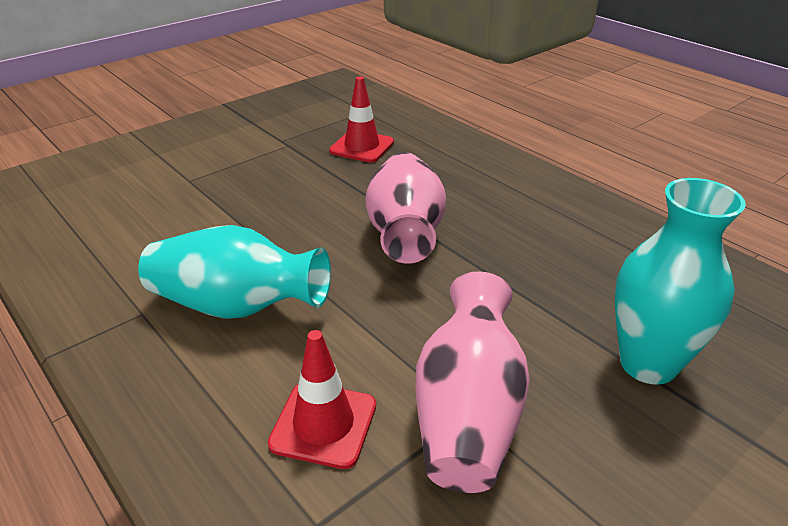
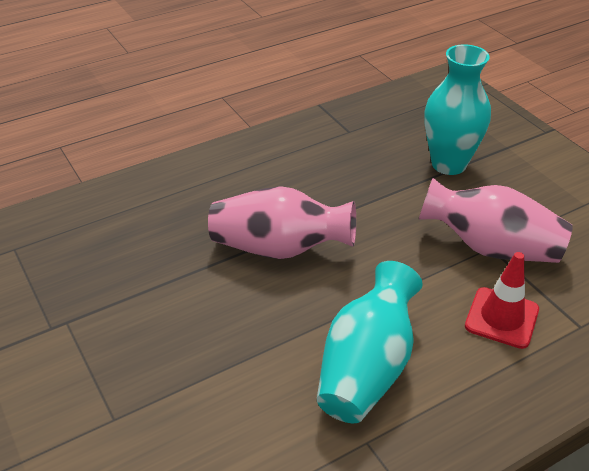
camera: 80 degrees left, 5 degrees up
(362, 147) = (104, 259): red traffic cone -> none

